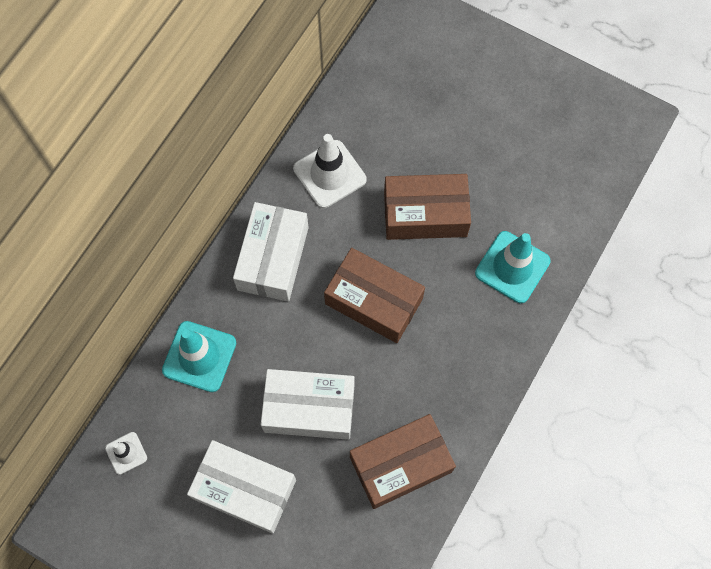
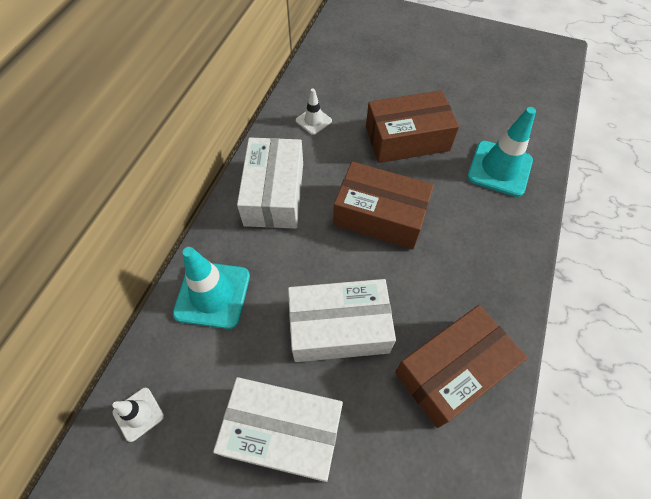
camera: 10 degrees left, 10 degrees down
(329, 174) = (313, 121): white traffic cone -> white traffic cone, size x0.54

